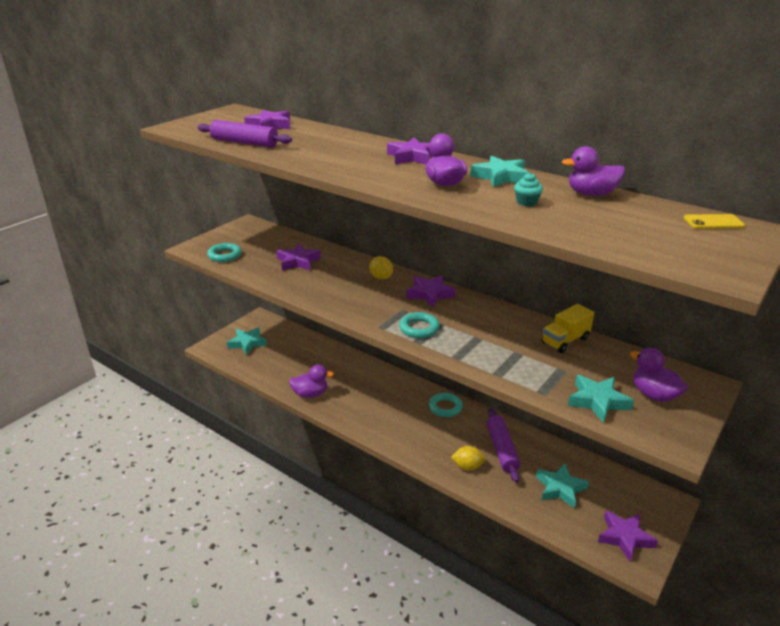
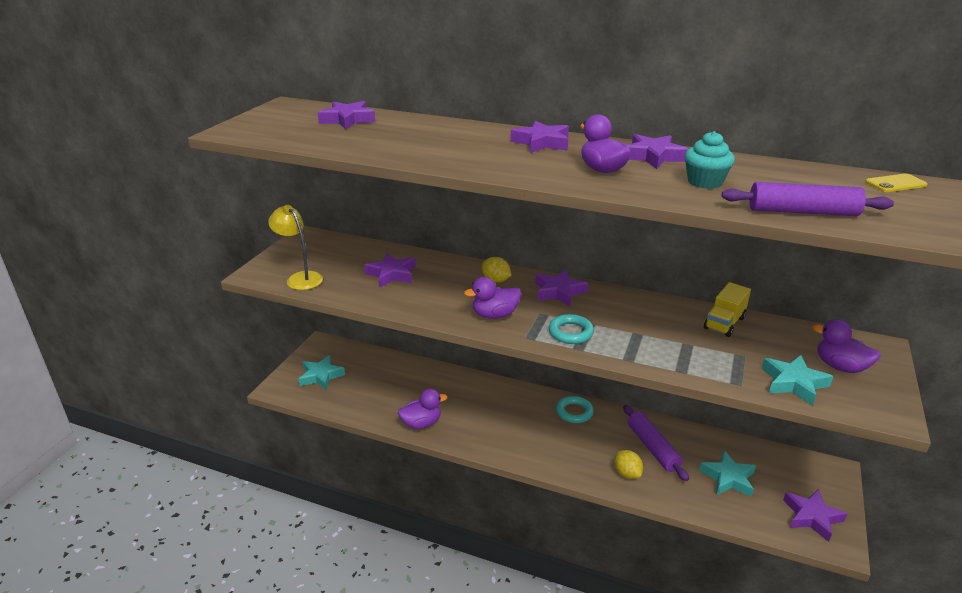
camera: 15 degrees left, 0 degrees up
(224, 255) = (300, 278): turquoise ring -> yellow lamp
(244, 143) = (335, 143): purple rolling pin -> purple rolling pin (802, 212)
(467, 466) = (627, 473): yellow lemon -> yellow lemon turned 75 degrees clockwise
(500, 177) = (653, 156): turquoise star -> purple star
(526, 202) = (705, 182): turquoise cupcake -> turquoise cupcake, size x1.55
(591, 194) = (758, 166): purple duck -> purple duck (495, 315)

